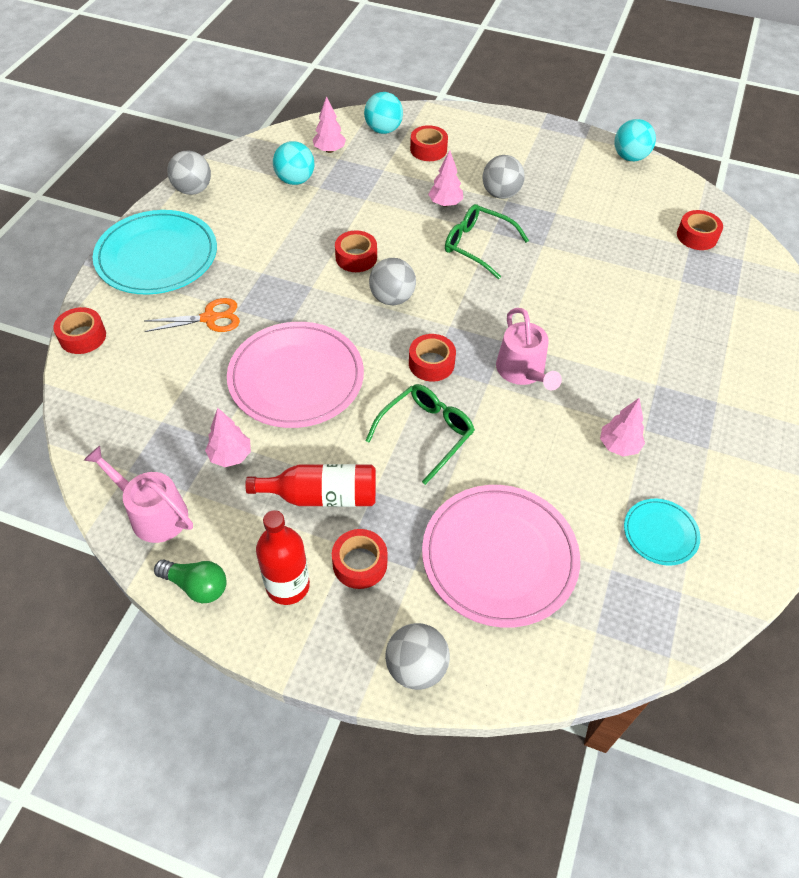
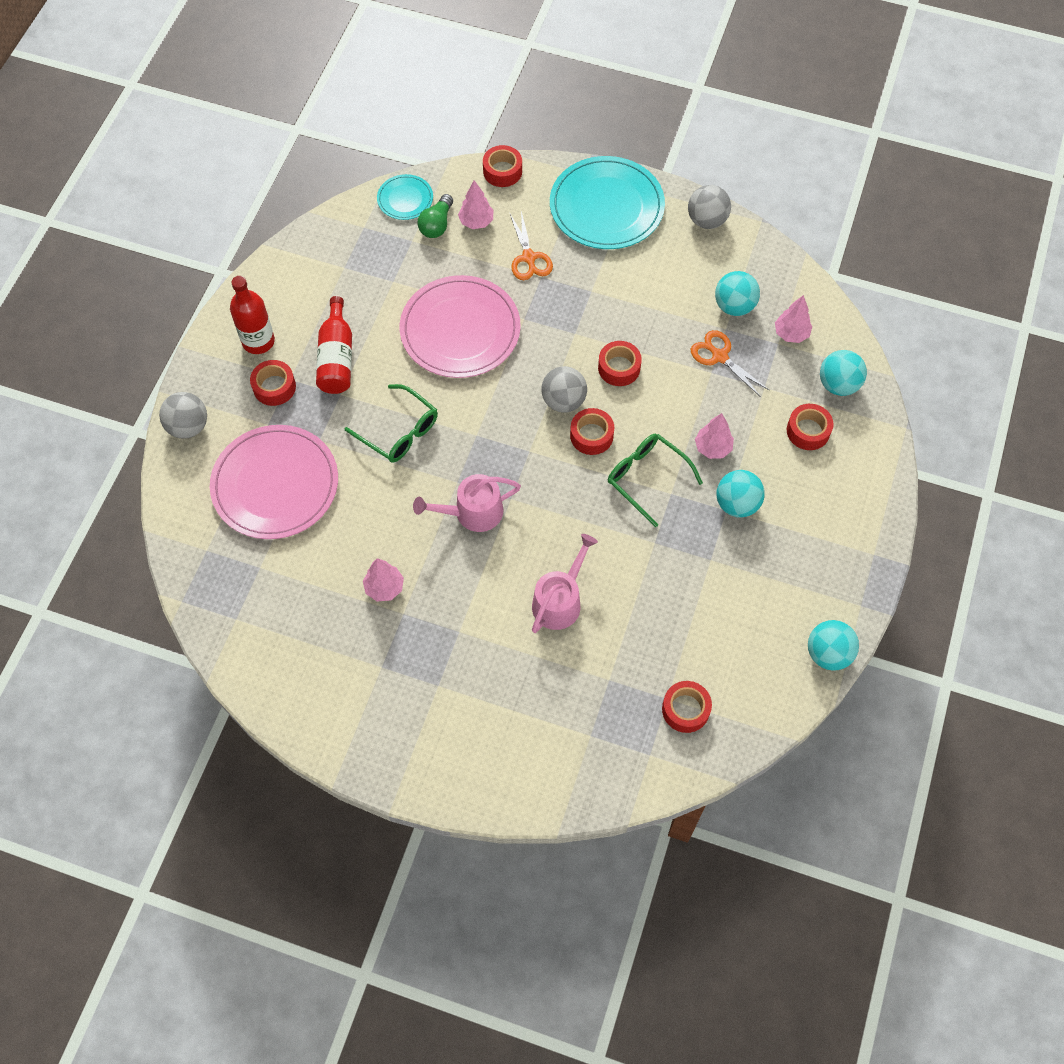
camera: 90 degrees right, 10 degrees up
(153, 513) = (324, 249): pink watering can -> pink watering can (560, 601)
(196, 586) = (261, 285): green light bulb -> green light bulb (437, 224)
(230, 456) = (376, 291): pink tree -> pink tree (476, 222)
(349, 193) = (719, 356): none -> orange scissors
(431, 363) = (480, 435): red tape -> red tape (591, 435)
(478, 246) = (647, 478): green glasses -> green glasses turned 75 degrees counterclockwise
(500, 194) = (737, 504): grey ball -> turquoise ball
(660, 533) = (292, 610): turquoise plate -> turquoise plate (405, 199)

